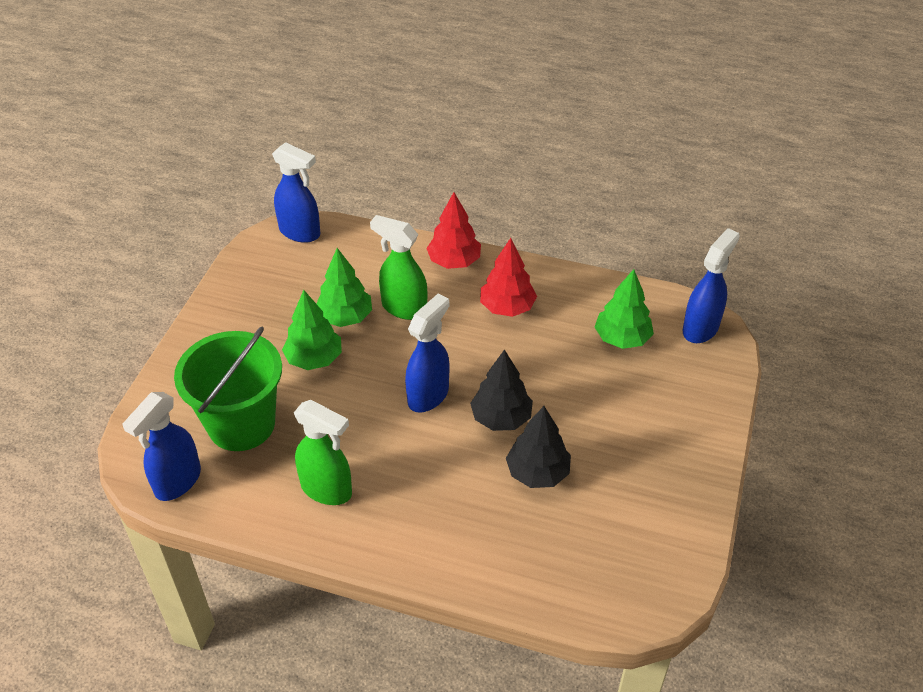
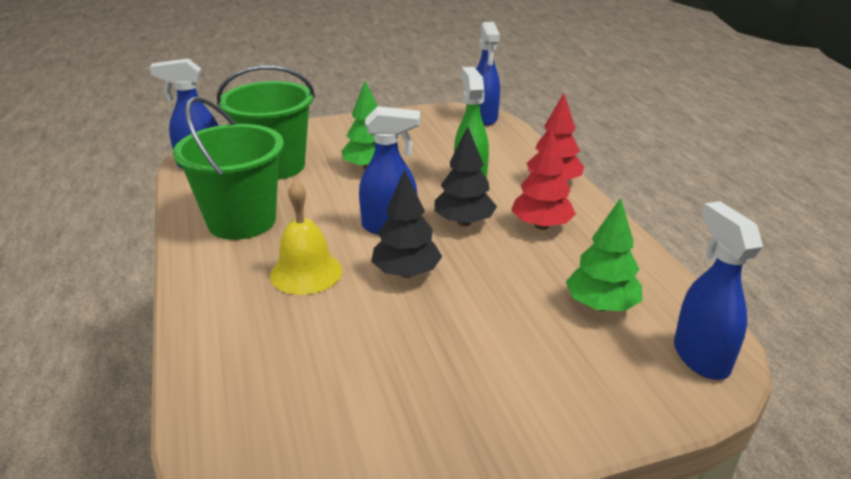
camera: 55 degrees right, 15 degrees down
(327, 489) = (242, 221): green spray bottle -> green bucket
(345, 317) = (426, 163): green tree -> none
(449, 478) = (306, 272): none -> yellow bell
(537, 472) = (361, 320): black tree -> black tree (464, 222)
(701, 328) = (700, 357): blue spray bottle -> blue spray bottle turned 105 degrees counterclockwise

